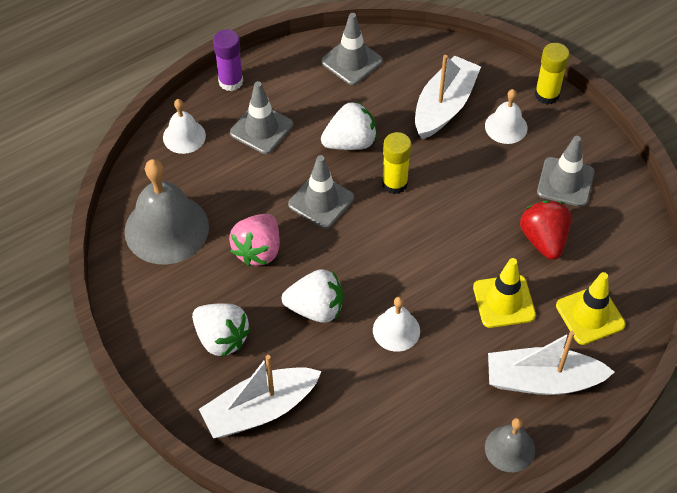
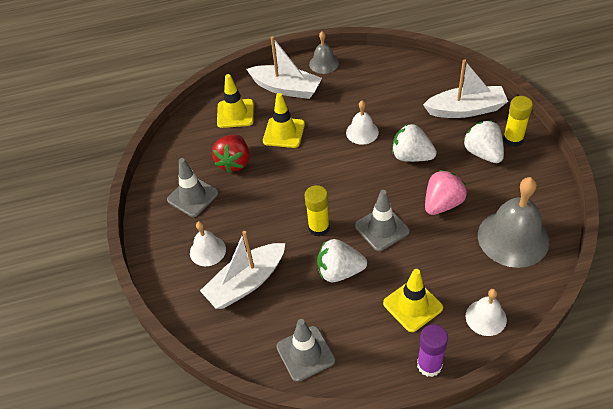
camera: 155 degrees left, 5 degrees down
(261, 129) = (412, 305): grey traffic cone -> yellow traffic cone
(547, 95) = (157, 269): yellow glue stick -> yellow glue stick (513, 139)

